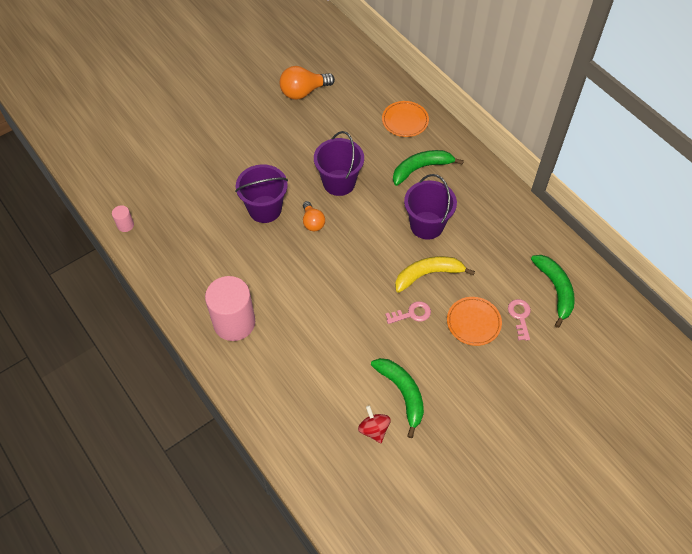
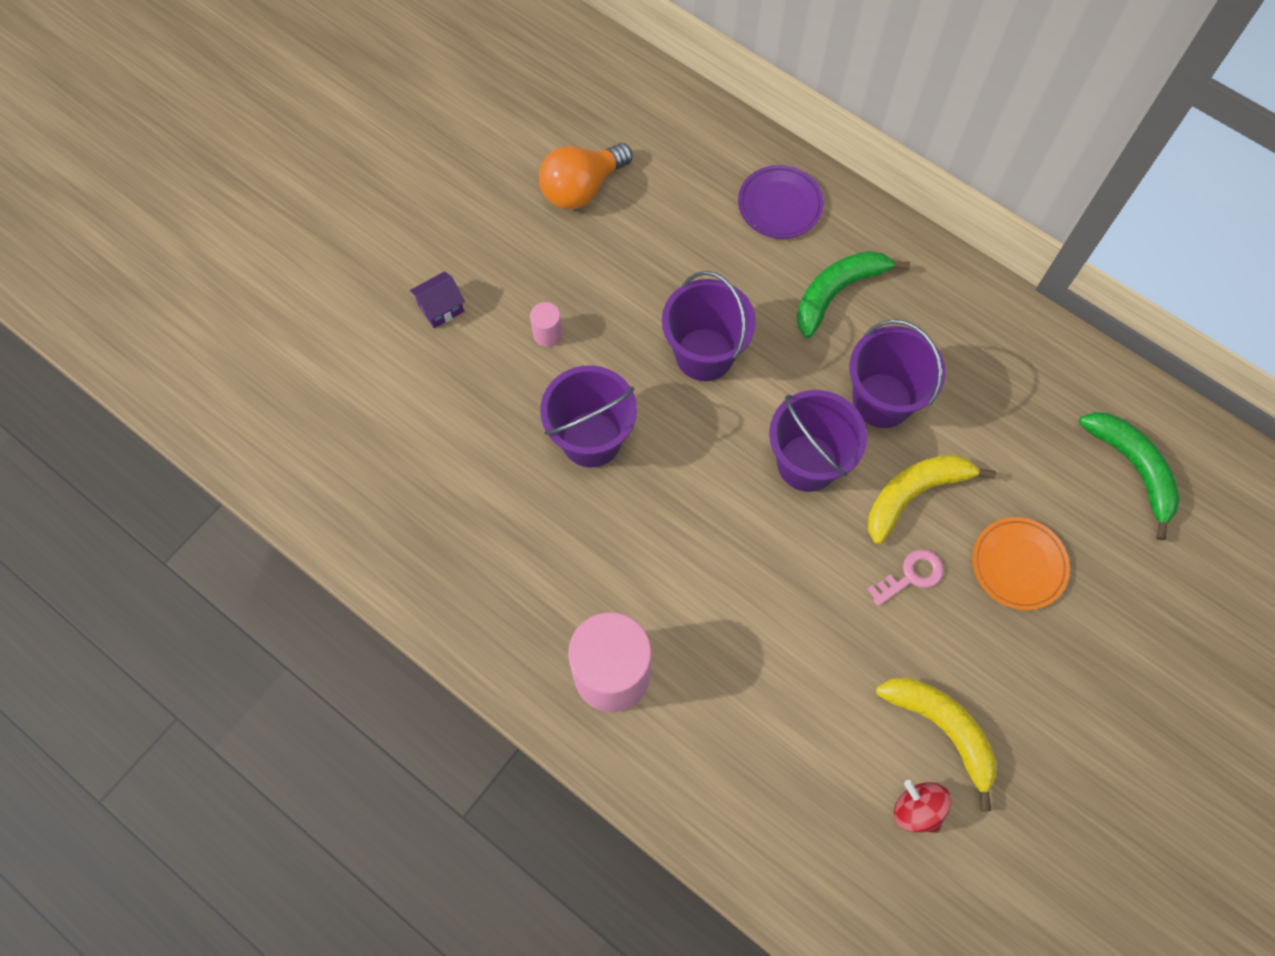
camera: 15 degrees left, 10 degrees up
(125, 225) = (350, 534): pink cylinder -> pink cylinder (547, 334)
(210, 132) = (441, 308): none -> purple house
(312, 222) = (684, 444): orange light bulb -> none
(375, 246) = (807, 463): none -> purple bucket
(402, 393) = (943, 729): green banana -> yellow banana
(405, 121) = (780, 205): orange plate -> purple plate
(520, 316) = (1090, 533): pink key -> none

